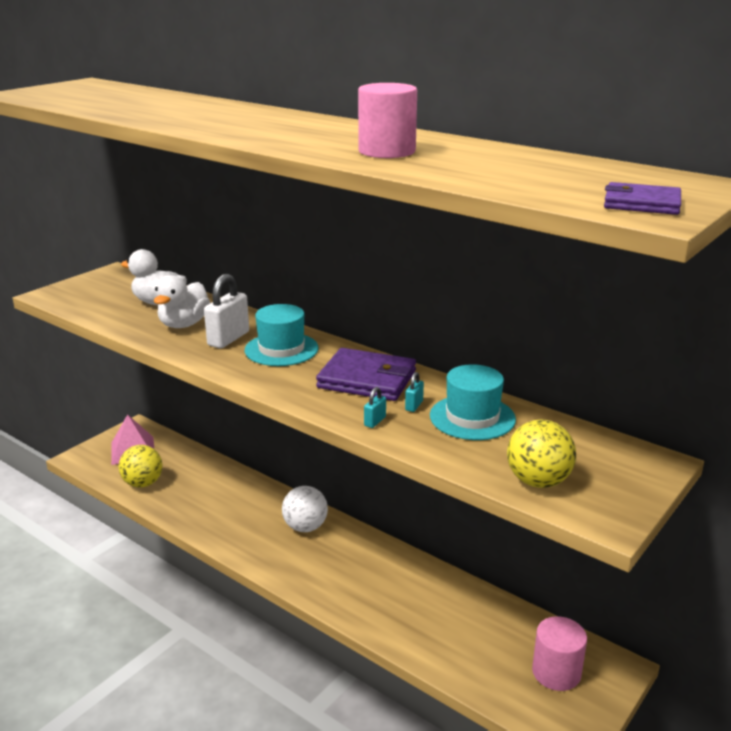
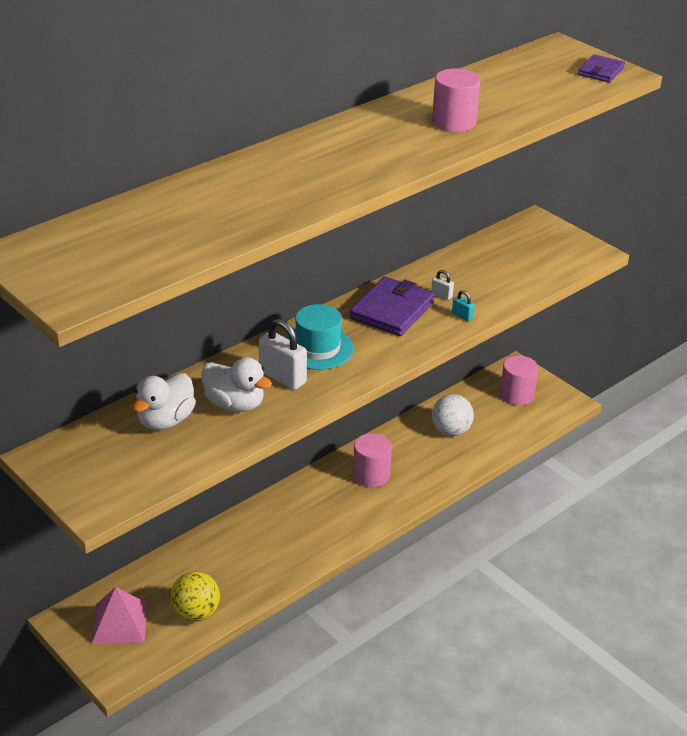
camera: 80 degrees left, 10 degrees up
(305, 527) = (316, 496): white ball -> white ball (451, 431)
(348, 560) = (371, 475): none -> pink cylinder
(414, 405) = (441, 295): turquoise padlock -> white padlock
(472, 417) = (465, 274): turquoise hat -> none
(538, 481) = (552, 266): yellow ball -> none

